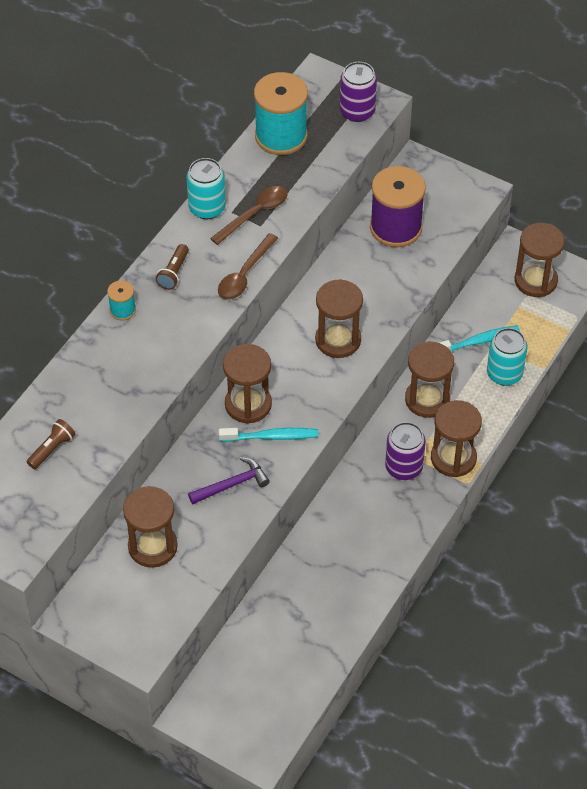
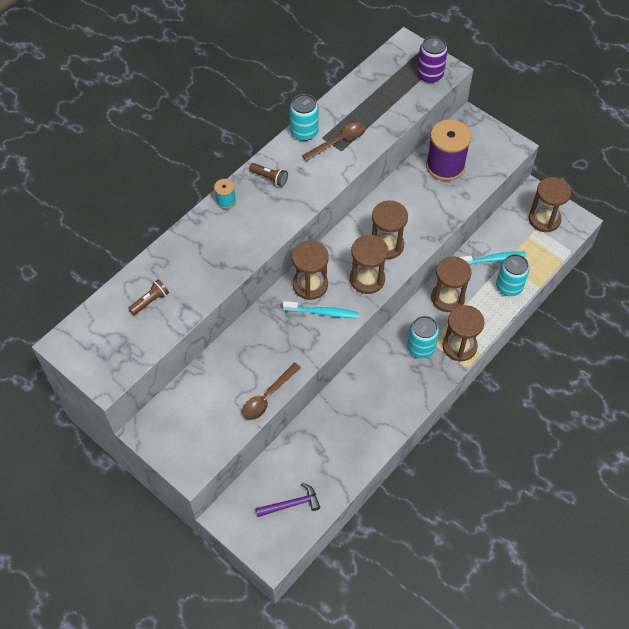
camera: 10 degrees right, 5 degrees up
(152, 546) = (217, 385): brown hourglass -> brown hourglass (367, 279)
(174, 273) = (269, 178): brown flashlight -> brown flashlight turned 90 degrees counterclockwise
(232, 484) = (286, 345): purple hammer -> purple hammer (291, 504)
(244, 275) = (322, 187): brown spoon -> brown spoon (267, 397)
(281, 136) = (369, 85): turquoise spool -> none
(403, 467) = (421, 348): purple can -> turquoise can

